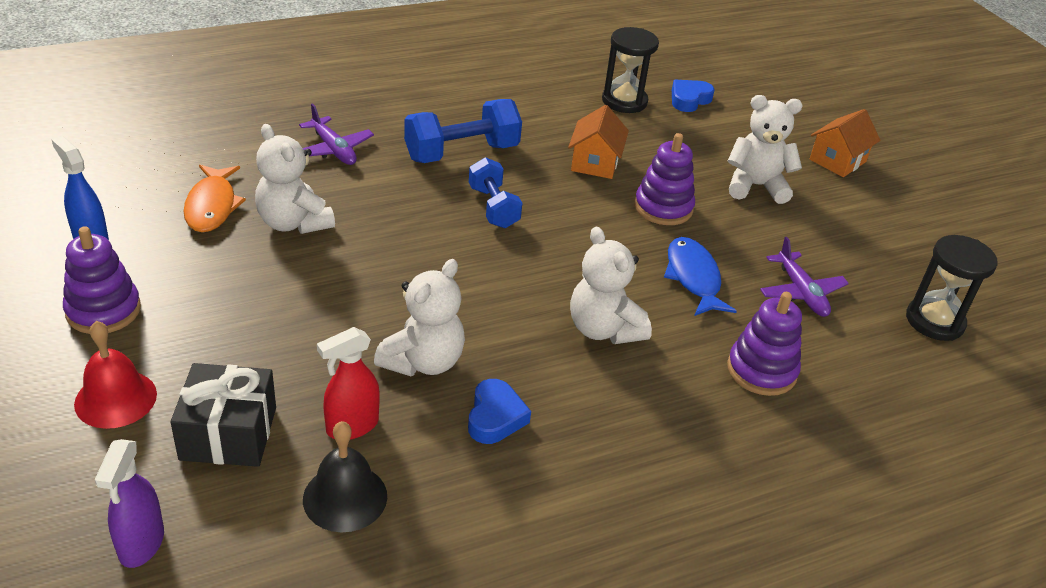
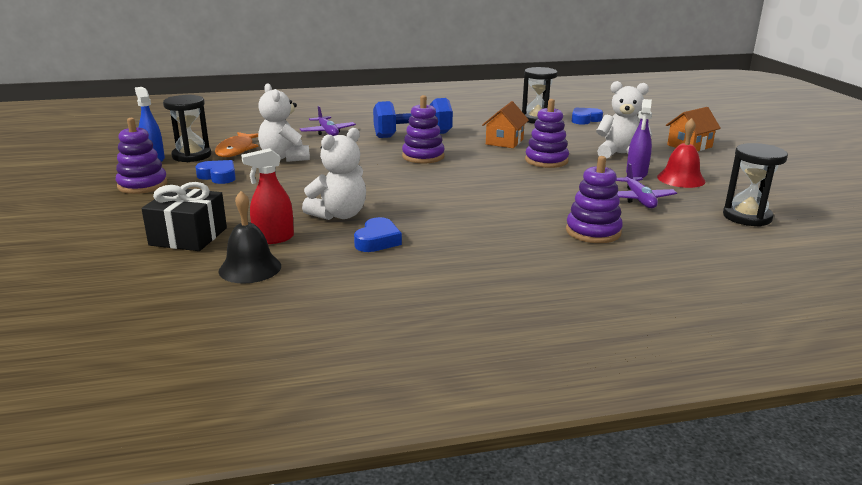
camera: 15 degrees right, 15 degrees down
(115, 399) = (126, 219): red bell -> red bell (681, 179)
(141, 544) = (100, 278): purple spray bottle -> purple spray bottle (636, 174)
(147, 226) = (192, 156): none -> black hourglass
(211, 278) = (218, 176): none -> blue heart
(493, 207) = (423, 156): blue dumbbell -> purple stacking toy
(603, 329) = (477, 208): white teddy bear -> none
(693, 278) = (556, 189): blue fish -> none

